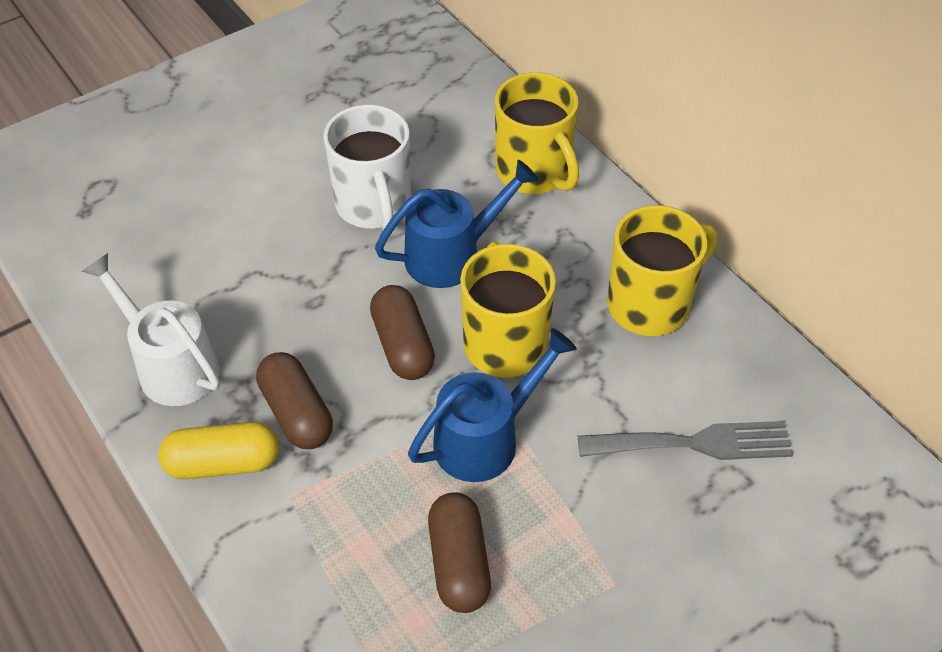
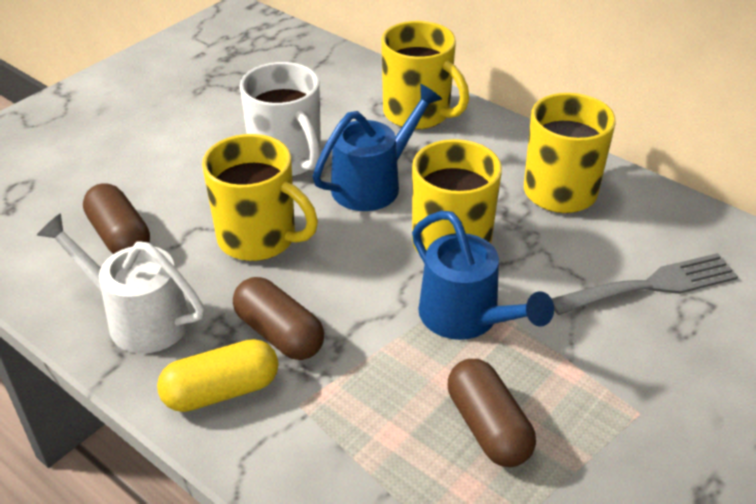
camera: 15 degrees left, 10 degrees down
(313, 297) = (259, 238): none -> yellow mug
(403, 345) = (358, 260): brown capsule -> brown capsule (120, 236)
(486, 438) = (467, 318): blue watering can -> blue watering can turned 105 degrees clockwise

